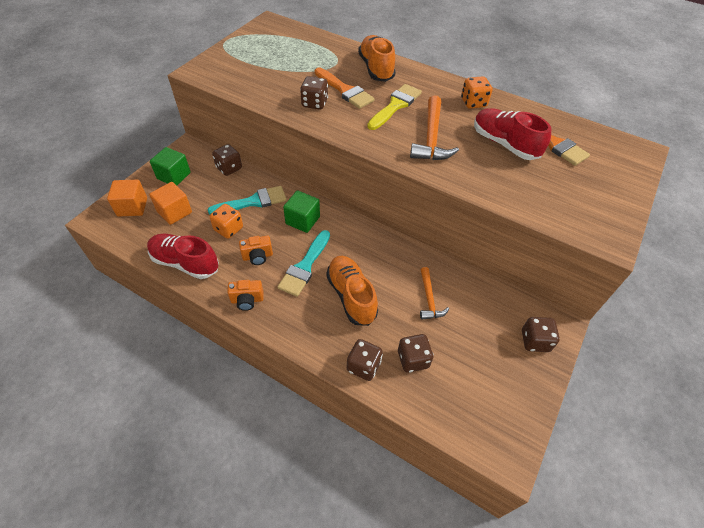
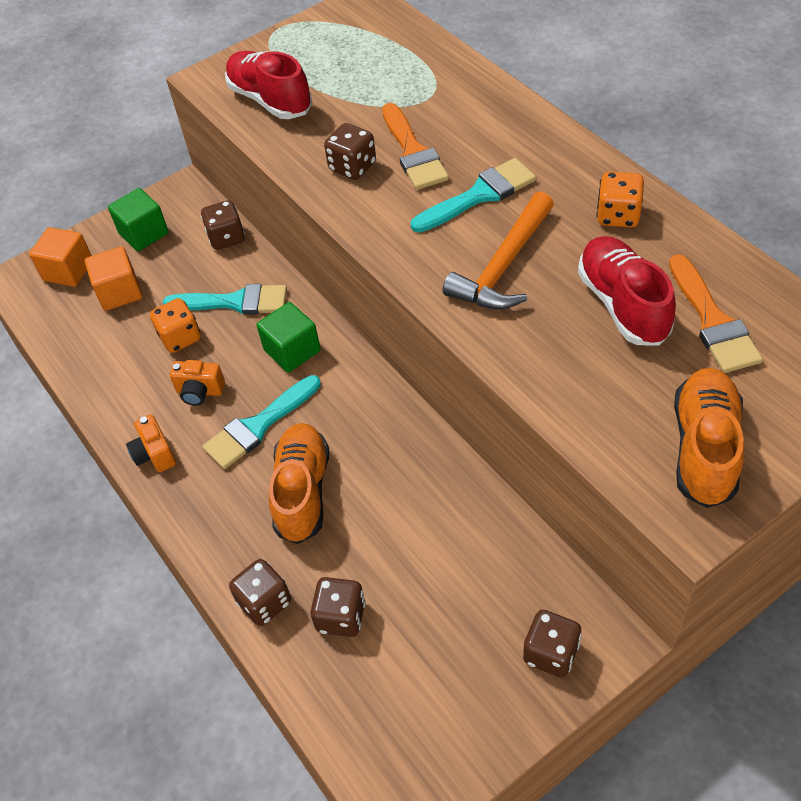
camera: 30 degrees right, 0 degrees up
(185, 263) = (99, 375): red shoe -> red shoe (270, 100)
(247, 300) = (154, 454): orange camera -> orange camera turned 45 degrees clockwise
(376, 68) = (488, 119): orange shoe -> orange shoe (704, 448)
(395, 105) = (479, 195): yellow brush -> turquoise brush
(429, 299) = (418, 532): orange hammer -> none

